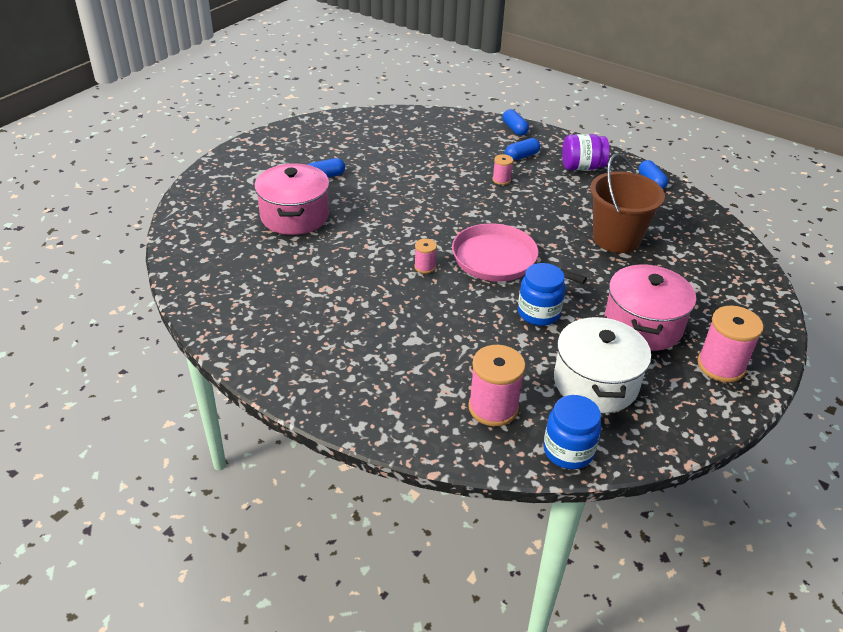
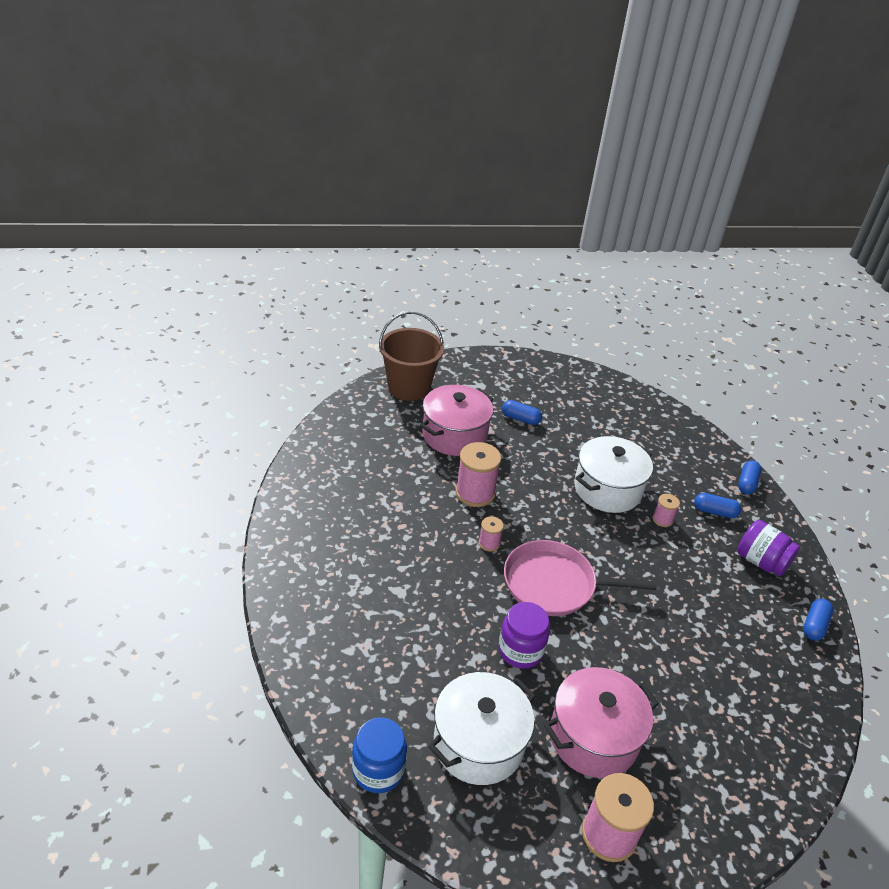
camera: 45 degrees right, 0 degrees up
(445, 184) = (607, 489): none -> white pot
(493, 408) = (377, 688): pink spool -> pink spool (475, 493)
(499, 261) = (554, 584): pink pan -> pink pan turned 75 degrees counterclockwise
(538, 313) = (520, 650): blue jar -> purple jar
(616, 239) = (690, 647): brown bucket -> brown bucket (409, 387)

